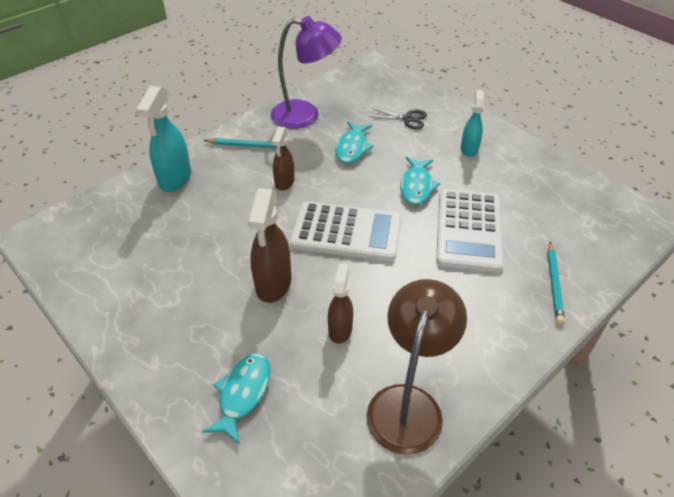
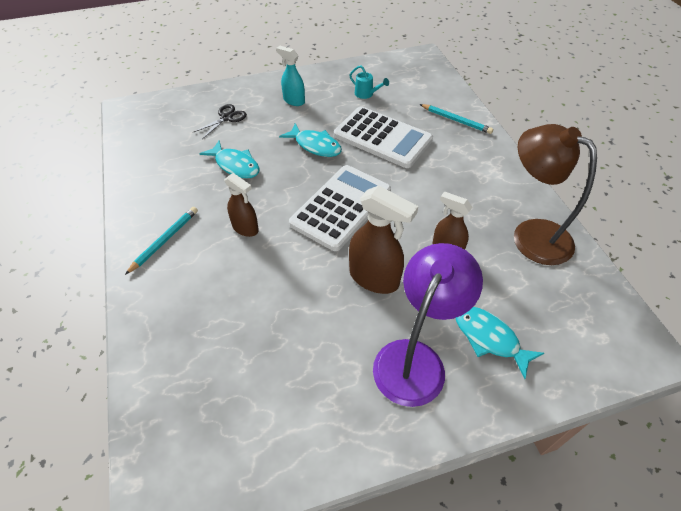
camera: 65 degrees left, 5 degrees up
(175, 178) = (167, 320): turquoise spray bottle -> none
(305, 115) = (158, 180): purple lamp -> purple lamp (415, 359)
(529, 195) = (366, 94): none -> turquoise watering can

